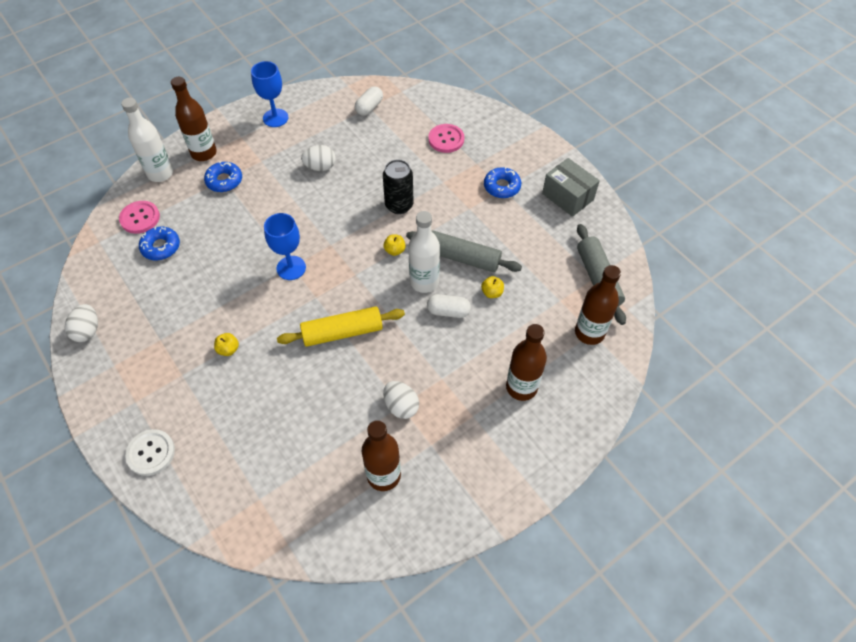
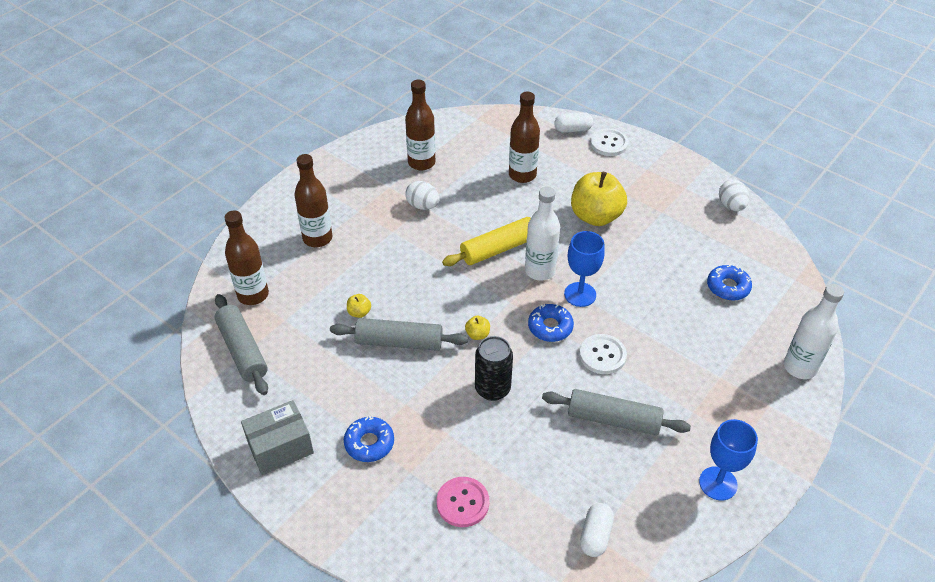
camera: 165 degrees right, 10 degrees down
(140, 218) = (775, 311): pink button -> none
(204, 153) = (771, 406): brown bottle -> brown bottle (522, 175)
(224, 181) = (718, 374): blue donut -> blue donut (550, 327)
(228, 349) = (595, 216): yellow apple -> yellow apple, size x2.45
(302, 213) = (602, 355): none -> white button
(320, 167) = (613, 419): white egg -> grey rolling pin
(424, 282) = (434, 309): white bottle -> white bottle (540, 271)
(448, 311) = (401, 286): white capsule -> white capsule (572, 129)
(567, 196) = (280, 447): grey box -> grey box turned 60 degrees counterclockwise

